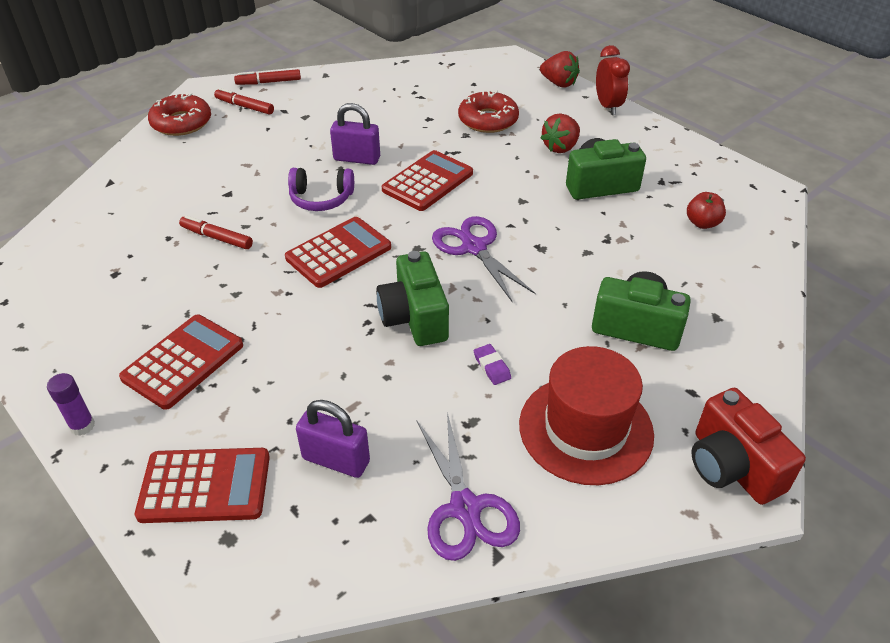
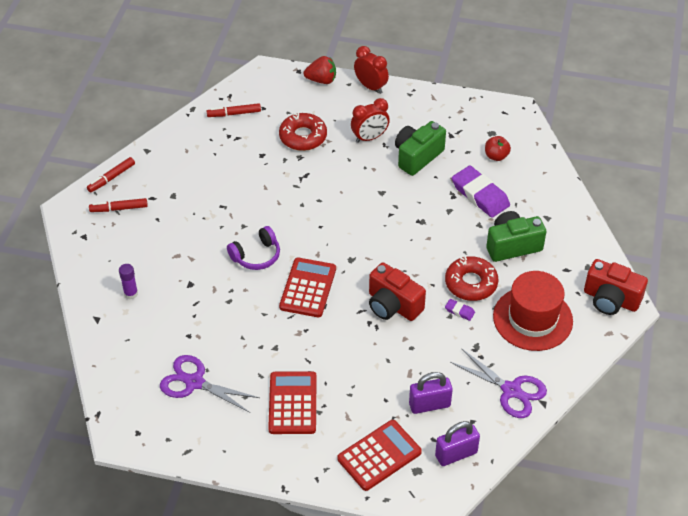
camera: 35 degrees left, 5 degrees up
(82, 426) = (279, 467): purple glue stick -> purple glue stick (131, 294)
(181, 123) = (88, 246): red donut -> red donut (471, 283)
(217, 238) = (220, 319): red marker -> red marker (234, 114)
(357, 159) = (247, 213): purple padlock -> purple padlock (456, 454)
(414, 318) = (393, 305): green camera -> red camera
(427, 181) = (311, 208): red calculator -> none
(474, 247) = (383, 241): purple scissors -> purple scissors (194, 382)
(560, 147) = (369, 137): red strawberry -> red clock
(643, 253) = (480, 195): none -> purple eraser

